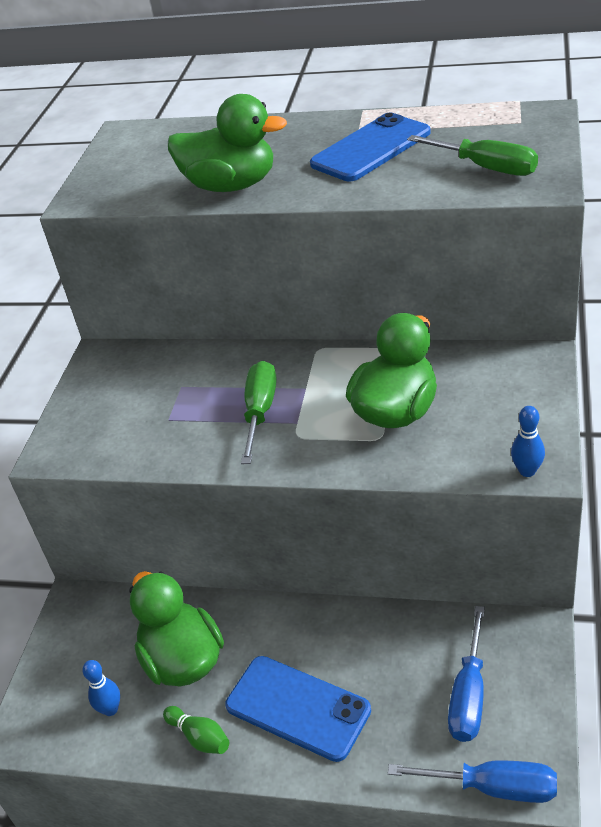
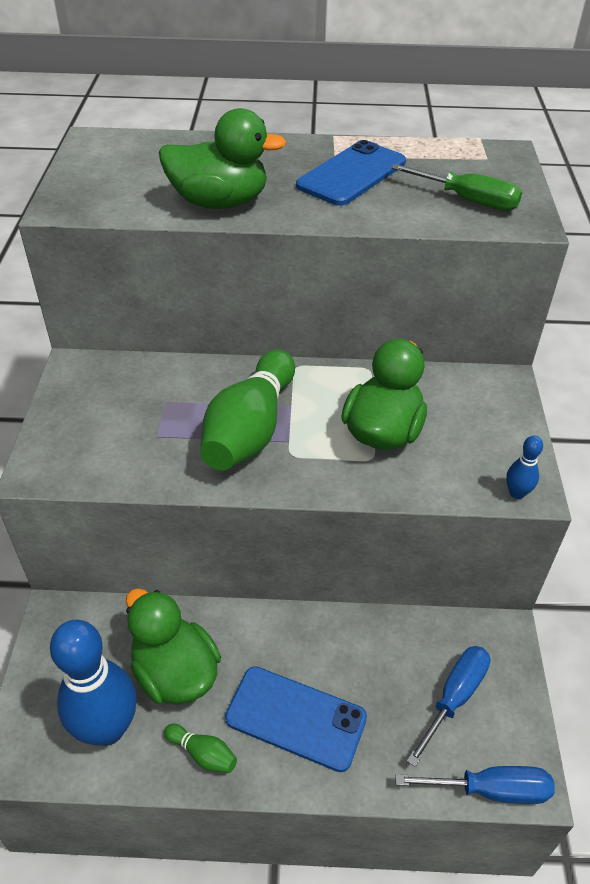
camera: 15 degrees left, 5 degrees up
(110, 709) = (107, 728): blue bowling pin -> blue bowling pin, size x2.37
(260, 412) = (250, 429): green screwdriver -> green bowling pin
(469, 695) = (454, 697): blue screwdriver -> blue screwdriver turned 150 degrees counterclockwise

